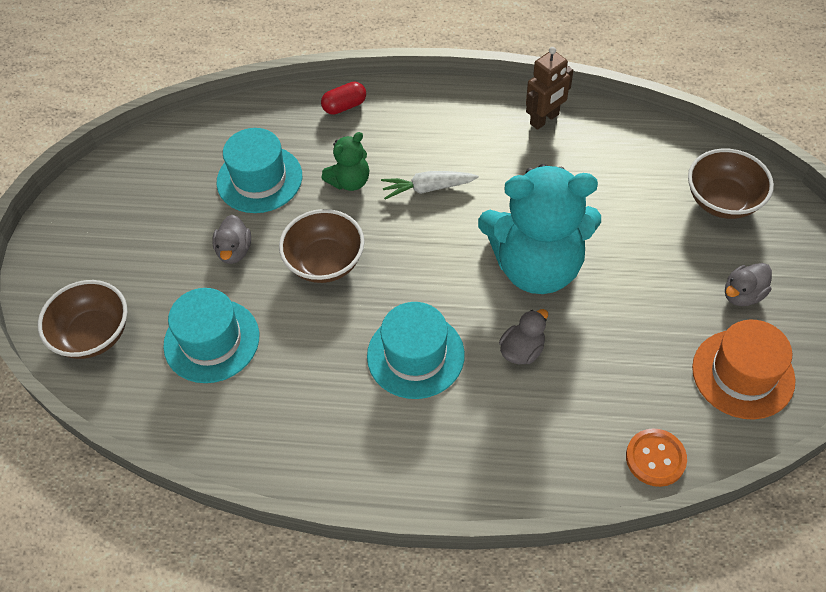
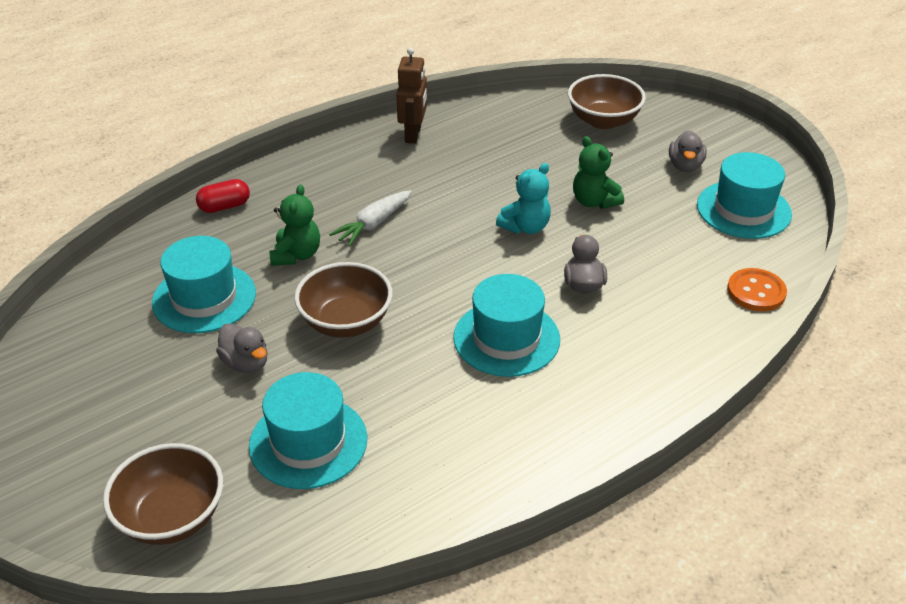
camera: 45 degrees left, 15 degrees down
(344, 106) = (224, 206): red capsule -> red capsule turned 45 degrees clockwise
(536, 266) = (525, 227): turquoise teddy bear -> turquoise teddy bear, size x0.46
(619, 278) = (594, 201): none -> green teddy bear
(743, 374) = (743, 209): orange hat -> turquoise hat

